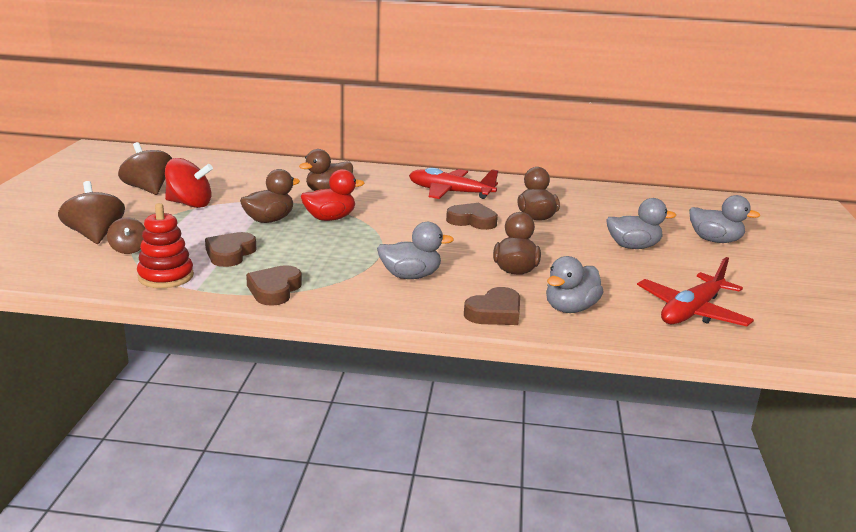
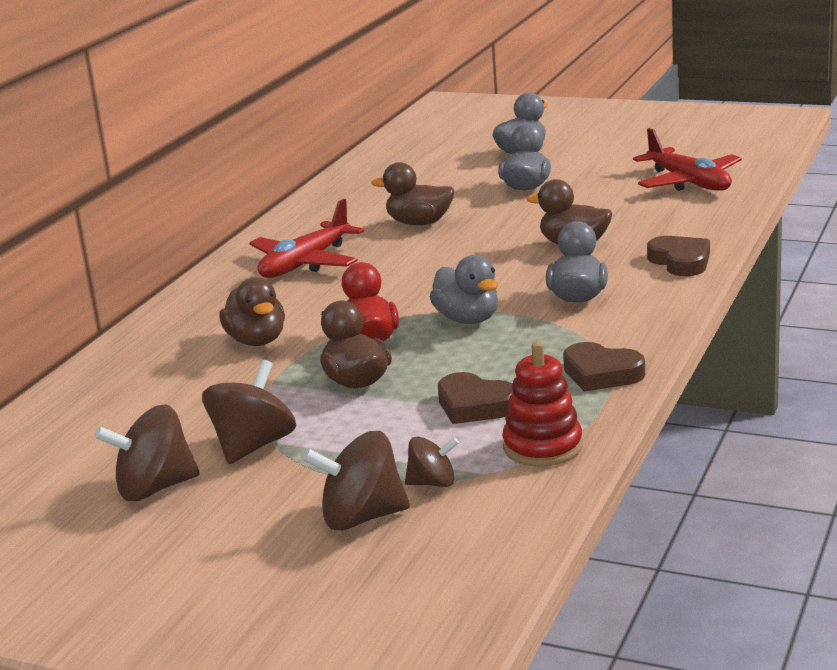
camera: 70 degrees left, 0 degrees up
(189, 204) = (253, 446): red spinning top -> brown spinning top
(472, 221) = (416, 256): brown heart -> none
(570, 308) = (675, 228): grey duck -> grey duck (468, 319)

